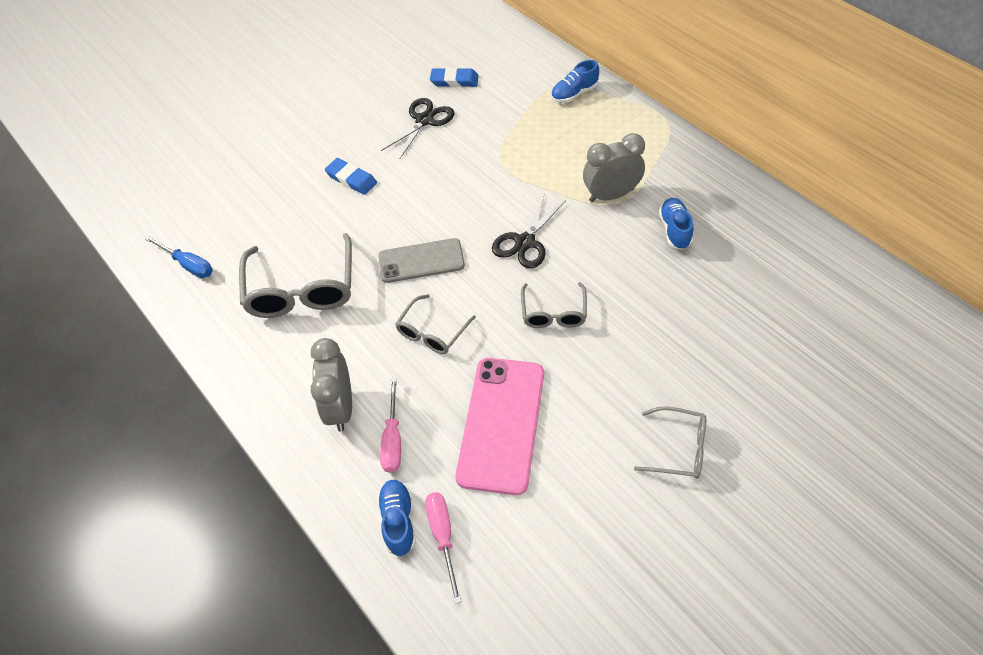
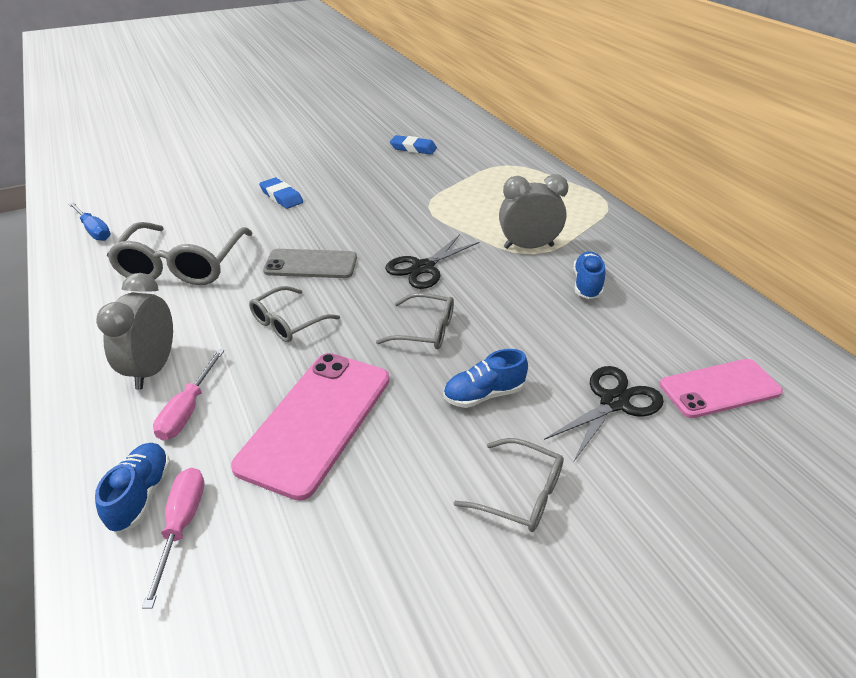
camera: 10 degrees right, 15 degrees down
(424, 120) = (372, 169): black scissors -> black scissors (614, 402)
(553, 313) = (425, 330): grey glasses -> grey glasses turned 90 degrees counterclockwise
(574, 94) = (521, 171): blue shoe -> blue shoe (483, 394)
(803, 317) = (719, 388): none -> pink phone

